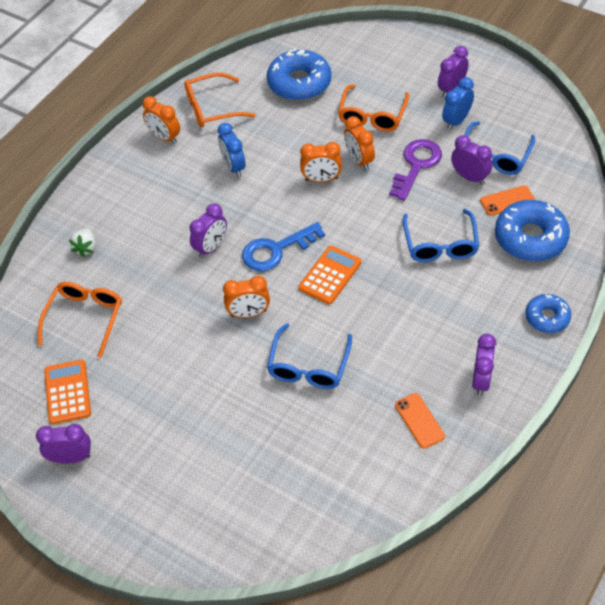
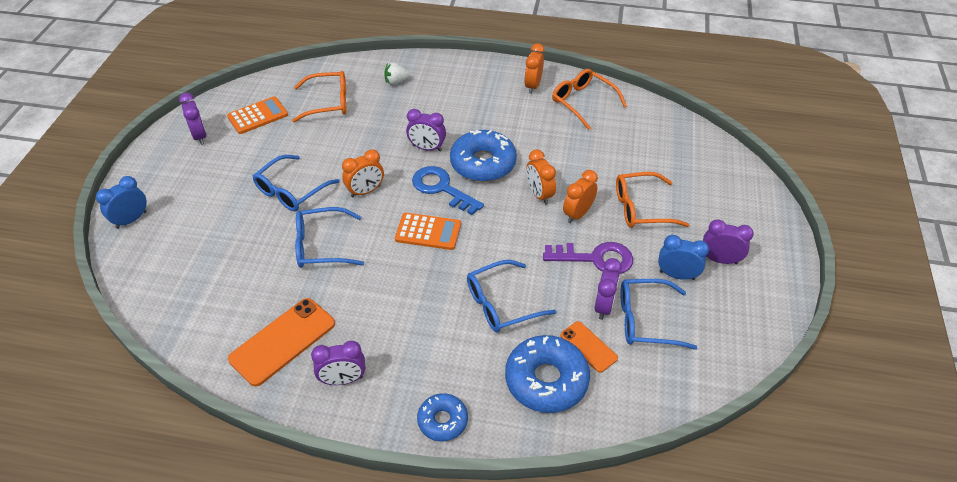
camera: 65 degrees right, 5 degrees down
(215, 379) = (291, 191): none -> blue glasses
(233, 167) = (523, 135): blue clock -> blue clock (131, 220)
(249, 313) = (365, 191): orange clock -> orange clock turned 90 degrees counterclockwise
(299, 83) = (650, 146): blue donut -> blue donut (483, 163)
(419, 420) = (282, 341): orange phone -> orange phone, size x1.77

